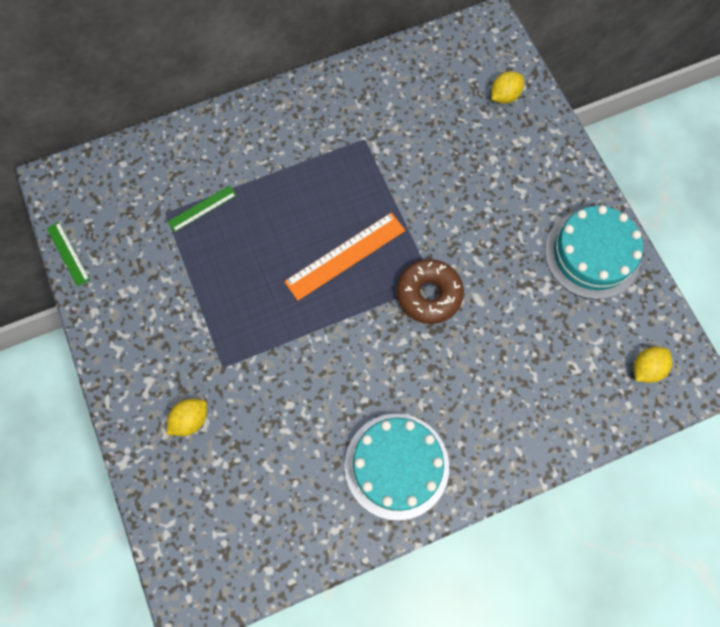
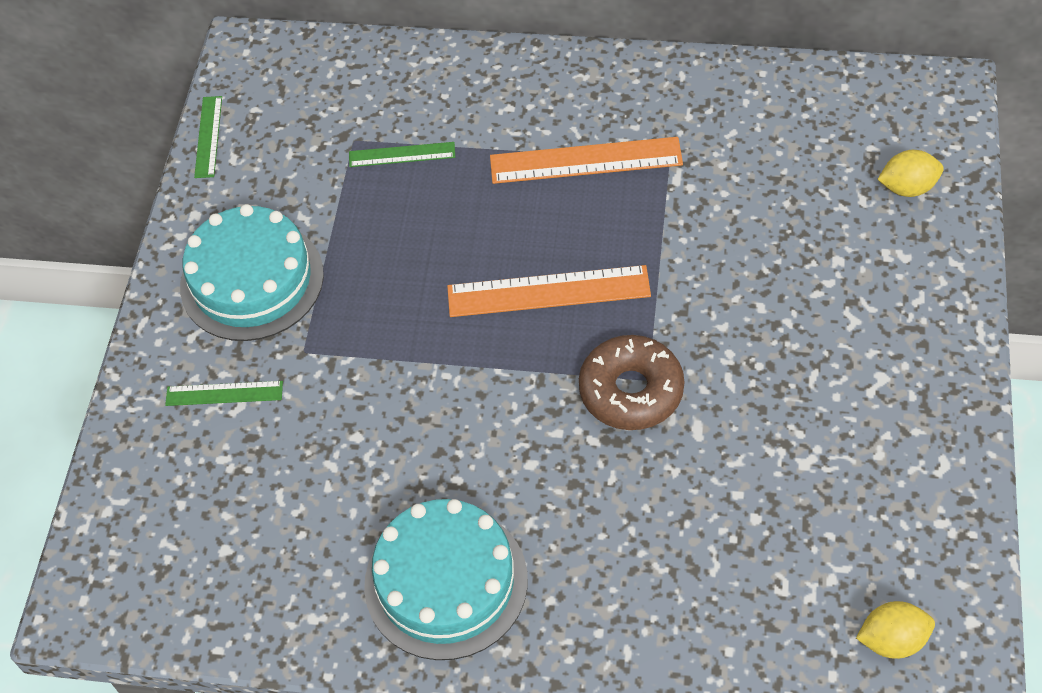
camera: 35 degrees right, 15 degrees down
(190, 420) = (224, 393): yellow lemon -> green ruler
(316, 161) = (585, 161): none -> orange ruler
(592, 254) = (907, 449): turquoise cake -> turquoise cake (252, 280)

